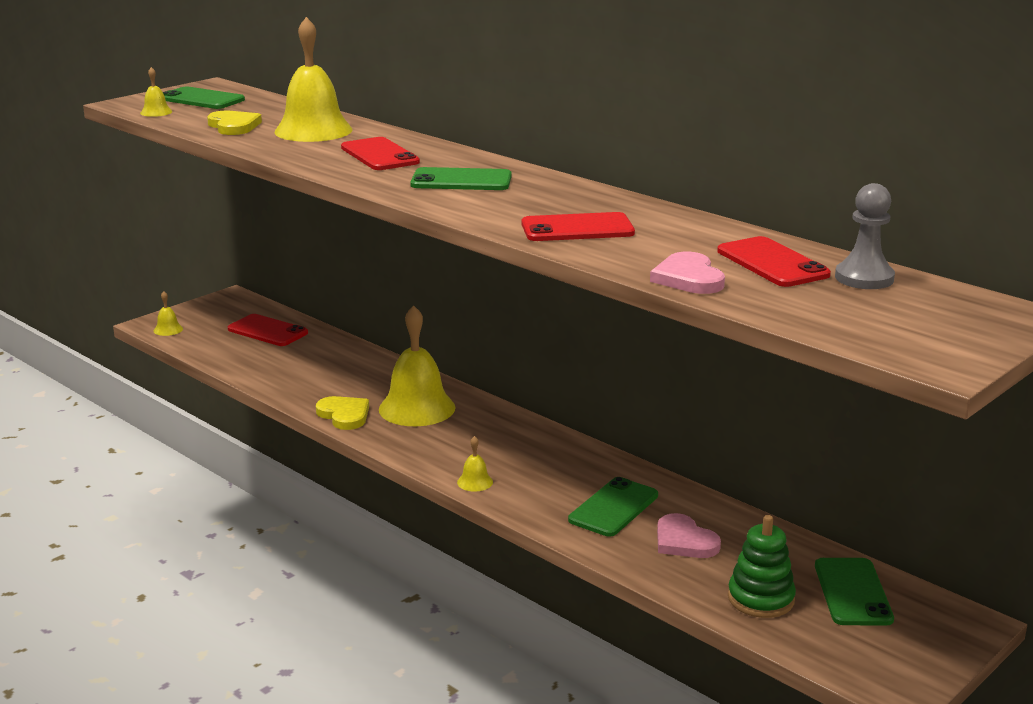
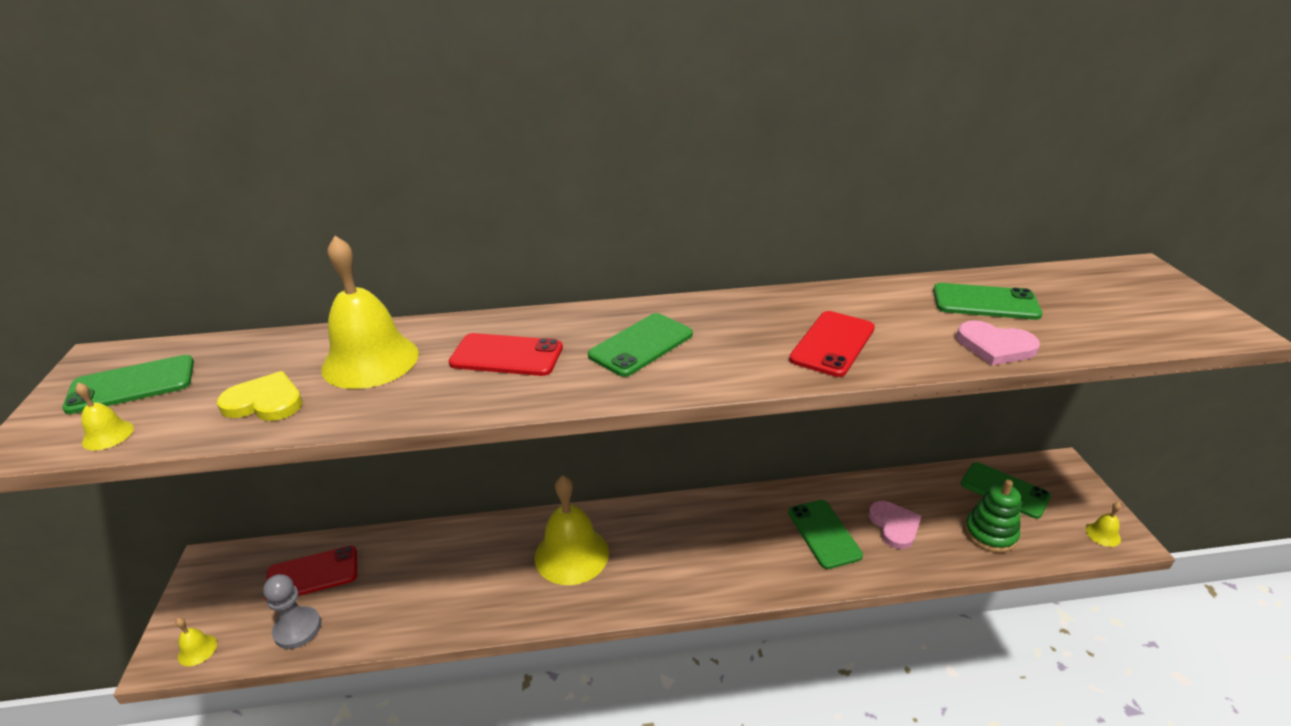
camera: 50 degrees left, 10 degrees up
(344, 415) = (531, 608): yellow heart -> none
(475, 482) = (723, 587): yellow bell -> yellow bell (1103, 534)
(684, 541) = (894, 526): pink heart -> pink heart turned 105 degrees counterclockwise
(772, 263) = (985, 302): red phone -> green phone
(864, 278) = (1041, 285): grey pawn -> grey pawn (297, 629)

